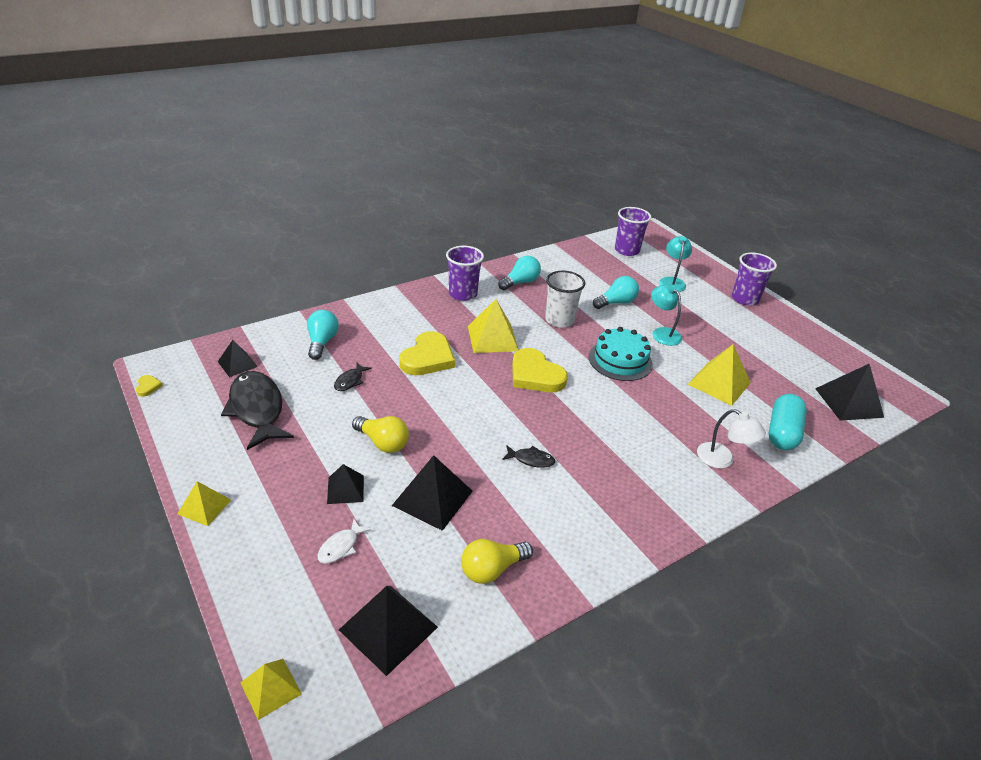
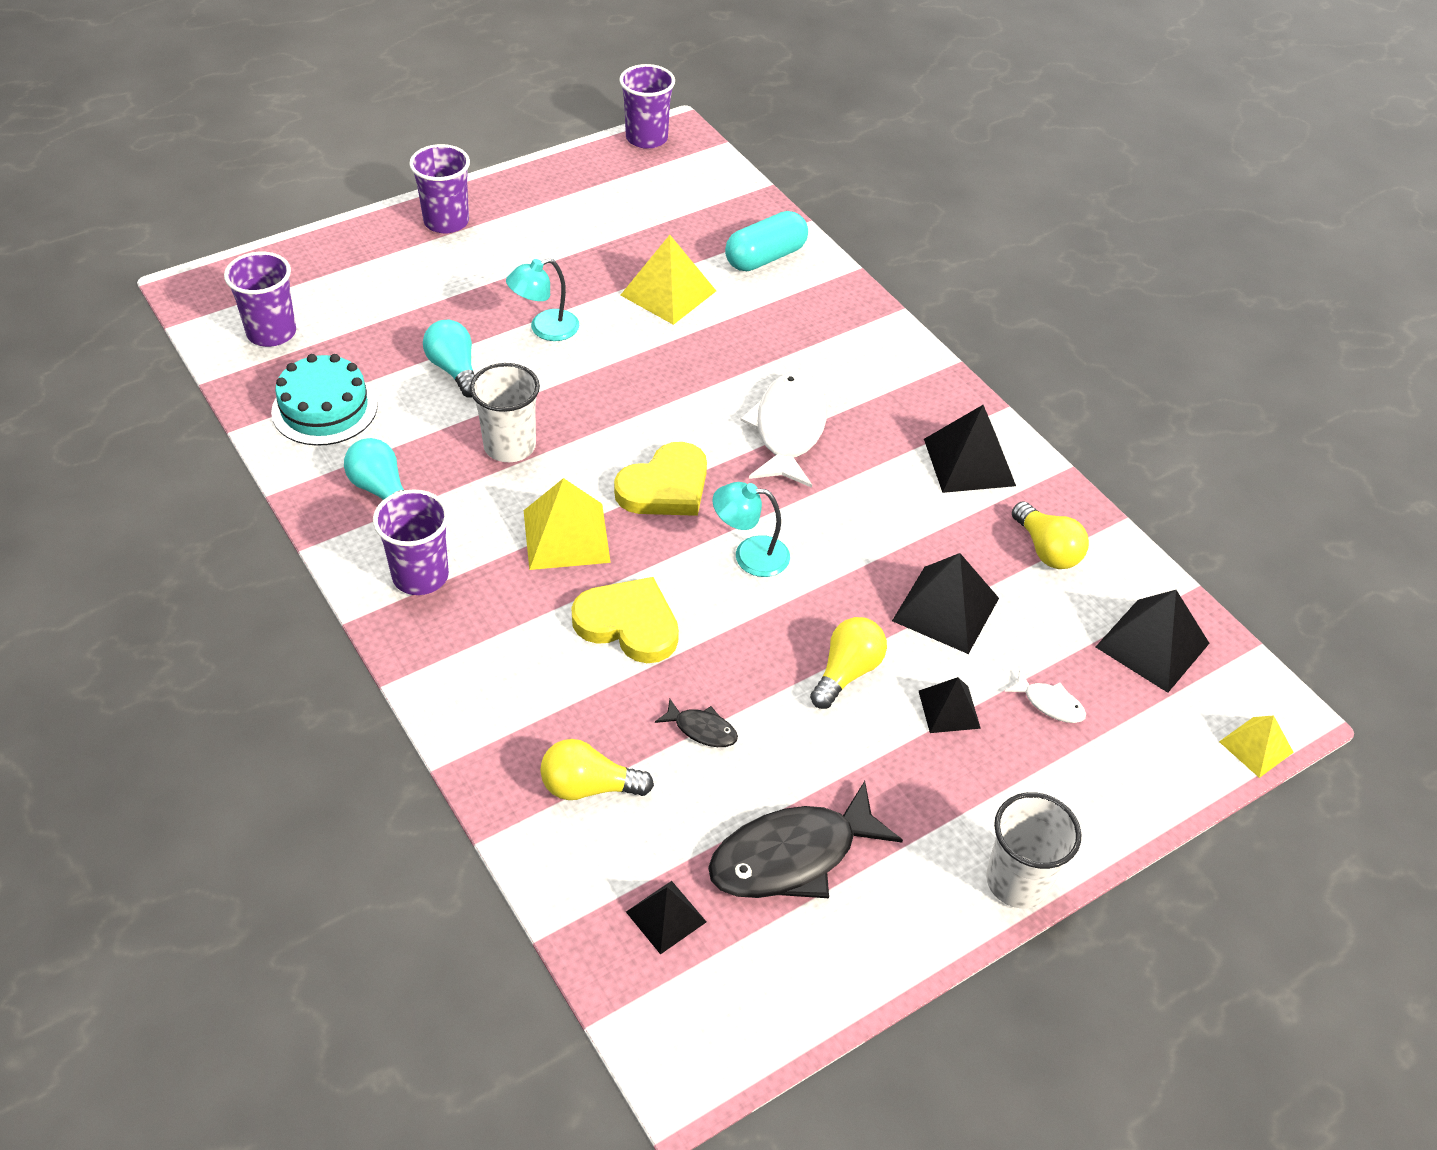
camera: 90 degrees left, 10 degrees up
(148, 387) = (748, 1057): yellow heart -> none
(204, 507) = (1017, 881): yellow pyramid -> white cup
(322, 342) = (588, 787): turquoise light bulb -> yellow light bulb
(531, 459) = (855, 503): black fish -> none
(598, 432) = (788, 429): none -> white fish
(620, 360) = (620, 386): turquoise cake -> turquoise cake (324, 408)
(672, 281) = (388, 293): turquoise lamp -> turquoise lamp (750, 555)
(722, 460) = (824, 320): white lamp -> none
(782, 432) = (765, 257): turquoise capsule -> turquoise capsule turned 60 degrees counterclockwise
(849, 402) = (698, 186): black pyramid -> black pyramid (969, 462)
(889, 379) = (646, 138): none -> purple cup

